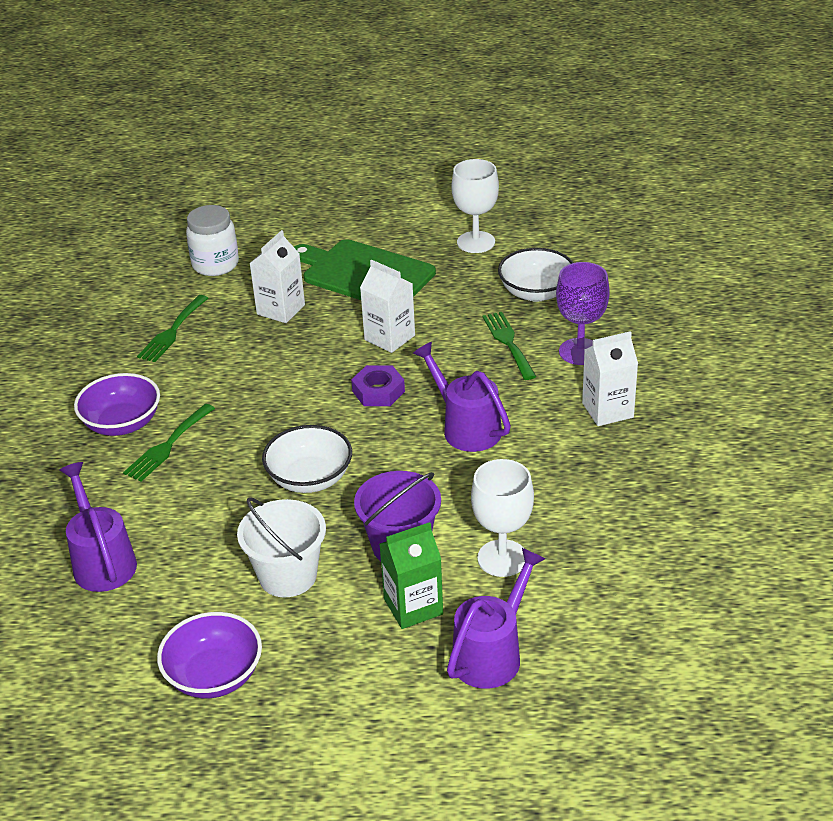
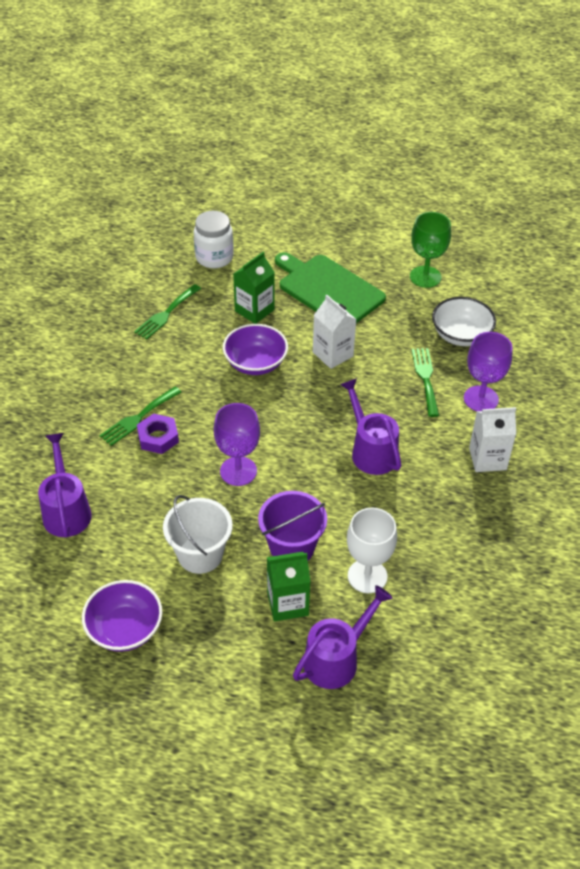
camera: 10 degrees right, 10 degrees up
(122, 423) = (109, 390): purple bowl -> purple bowl (255, 363)
(281, 309) = (254, 310): white carton -> green carton
(310, 478) = (238, 471): white bowl -> purple goblet
(378, 391) = (311, 402): purple nut -> purple nut (158, 437)
(476, 242) = (425, 277): white goblet -> green goblet

